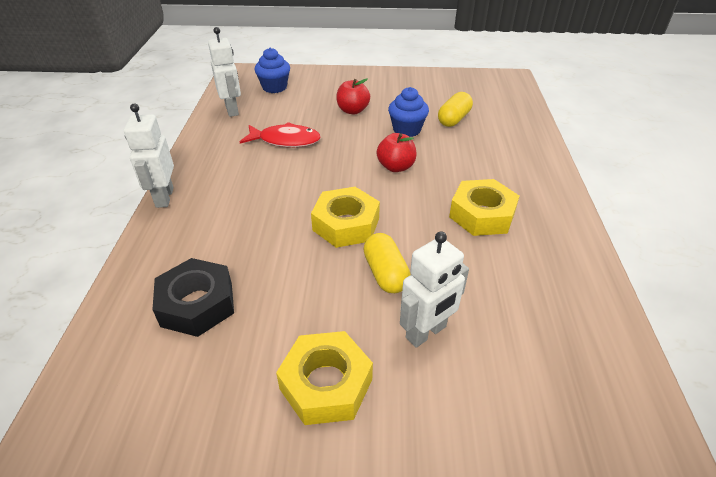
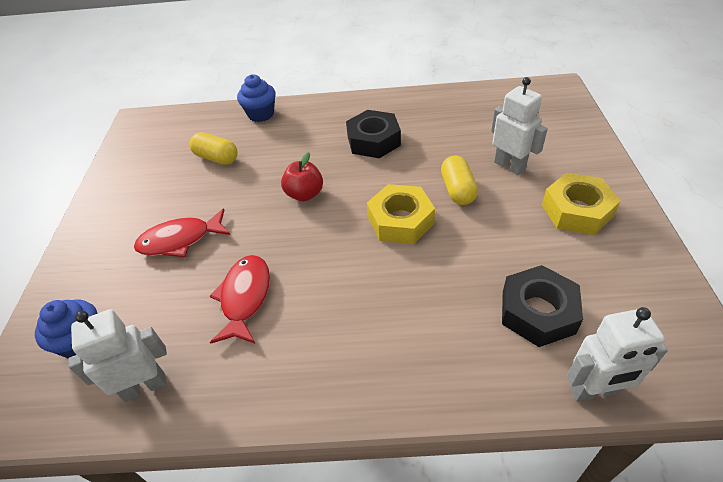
camera: 90 degrees left, 5 degrees up
(164, 197) = (377, 407): white robot -> white robot (594, 390)
(352, 110) = (180, 240): red apple -> red fish
(385, 273) = (457, 190): yellow capsule -> yellow capsule turned 75 degrees counterclockwise
(407, 130) = (233, 191): blue cupcake -> blue cupcake (261, 114)
(482, 215) = (373, 141): yellow nut -> black nut

